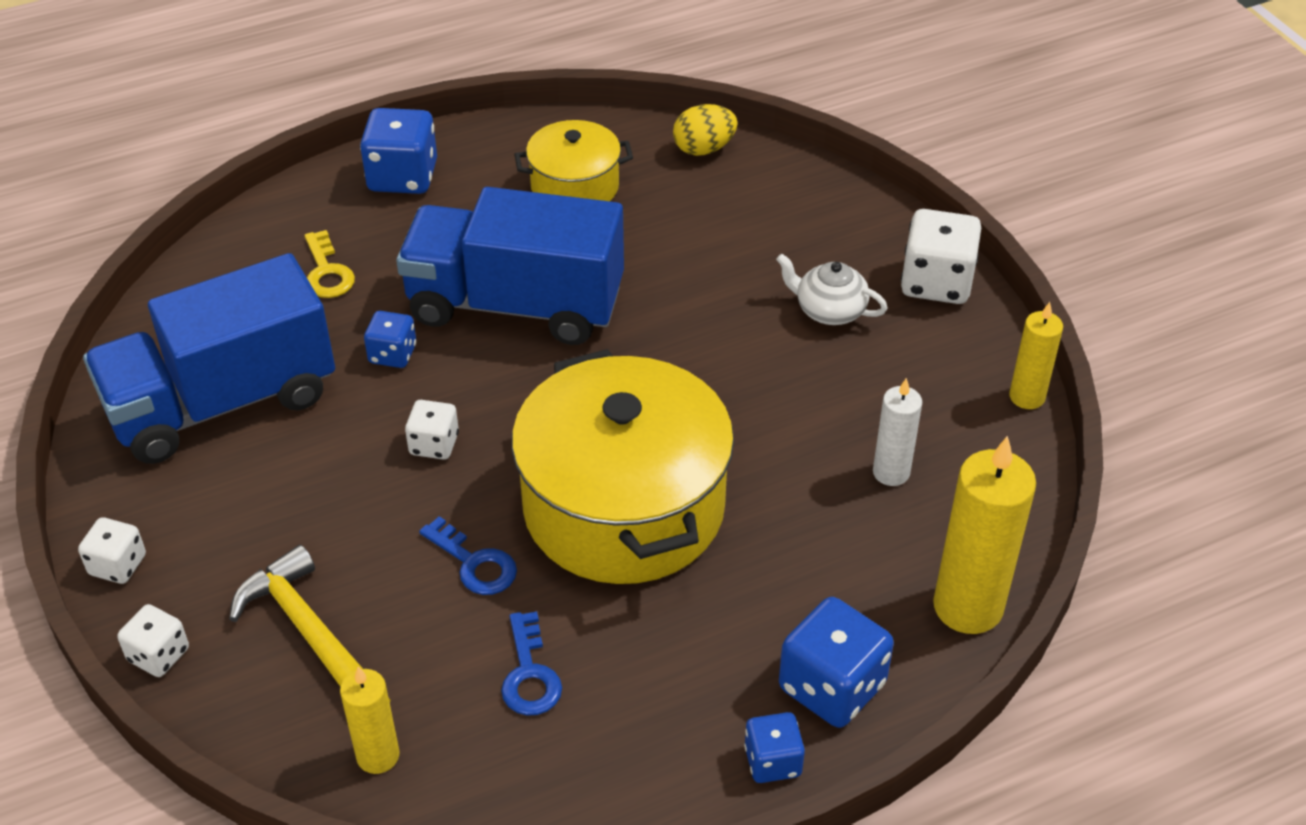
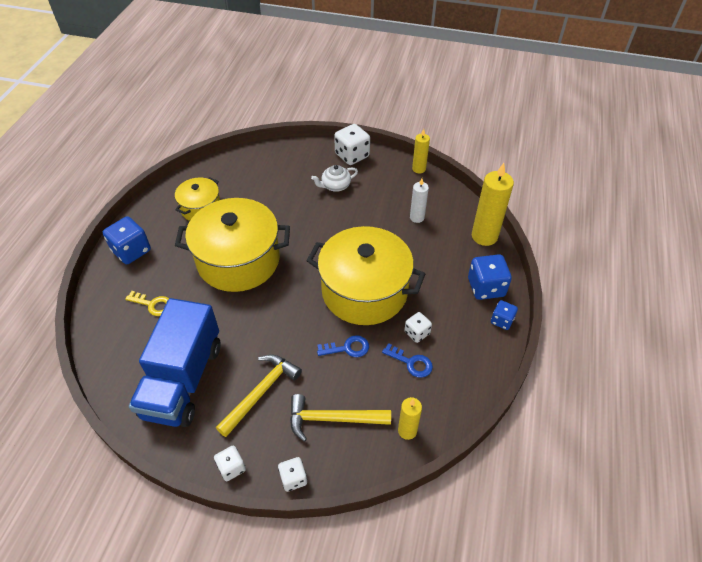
camera: 50 degrees left, 5 degrees up
(282, 509) = (261, 392): none -> yellow hammer
(392, 354) = (221, 310): blue dice -> none
(434, 444) = (279, 325): white dice -> white dice (417, 333)
(515, 305) = (238, 260): blue truck -> yellow pot
(704, 149) = (226, 165): yellow egg -> none

